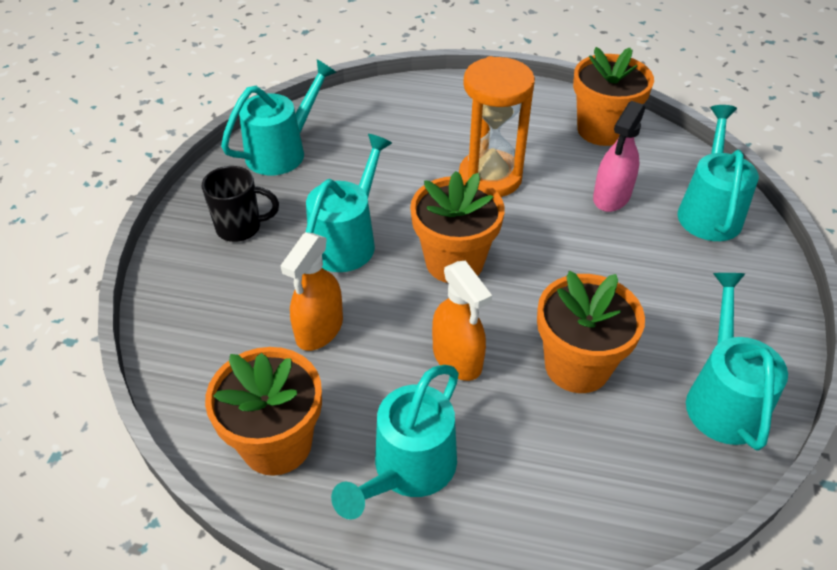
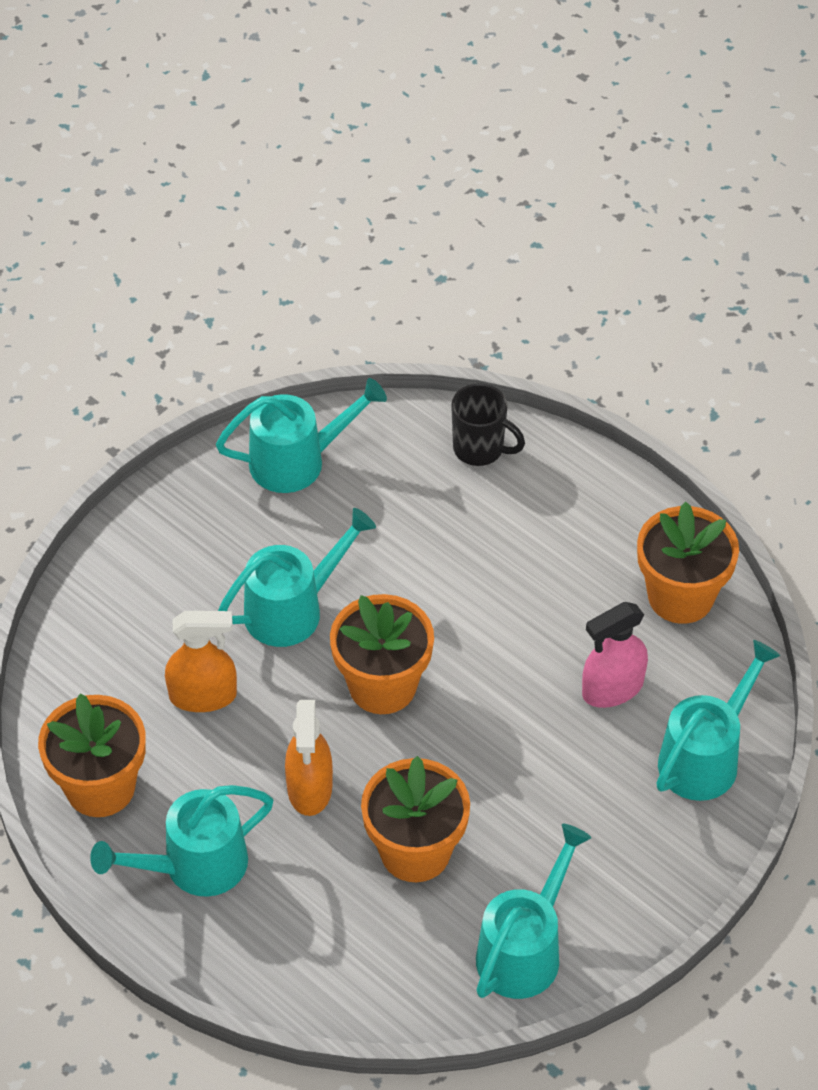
camera: 30 degrees right, 5 degrees up
(240, 228) = (197, 543): black mug -> black mug (480, 449)
(319, 329) = (203, 696): orange spray bottle -> orange spray bottle turned 150 degrees counterclockwise
(490, 177) = (498, 601): orange hourglass -> none

